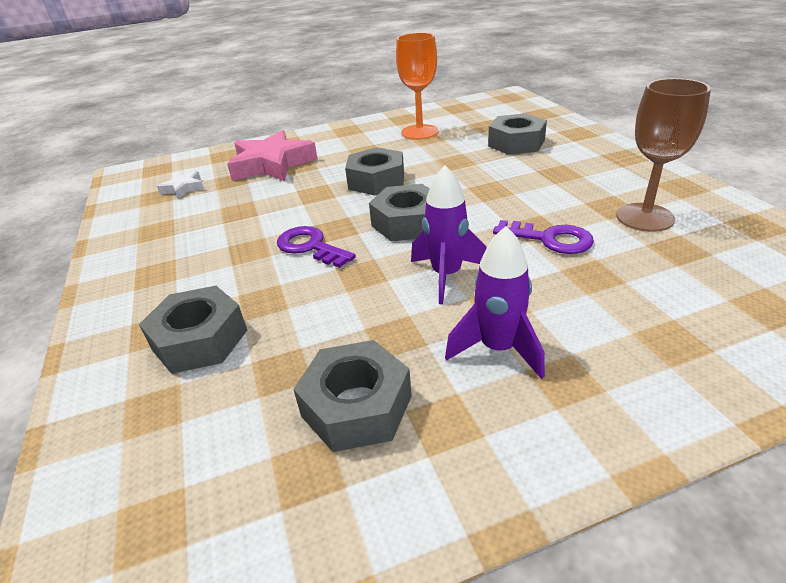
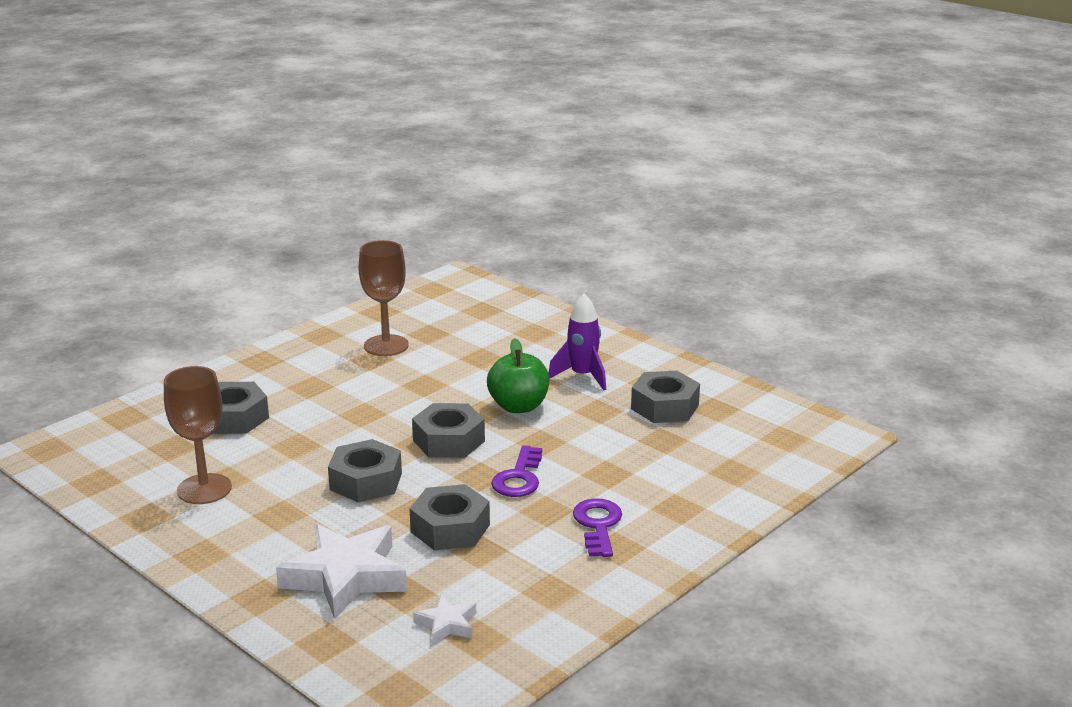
camera: 120 degrees left, 10 degrees down
(200, 340) = (667, 482): grey nut -> grey nut (450, 528)
(272, 164) = (345, 577): pink star -> white star
(419, 132) = (204, 489): orange goblet -> brown goblet
(446, 275) = (518, 406): purple rocket -> green apple
(550, 239) = (441, 376): purple key -> purple key (598, 525)

